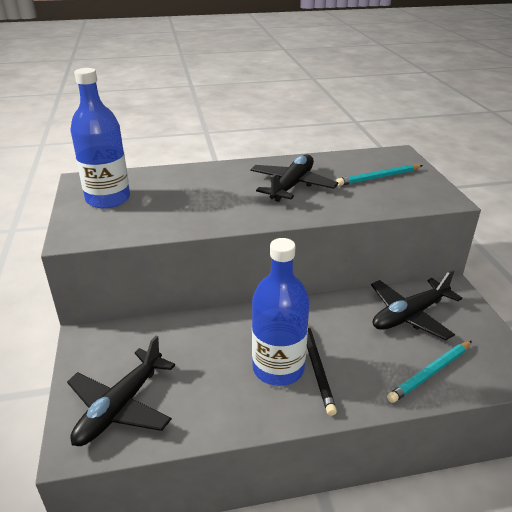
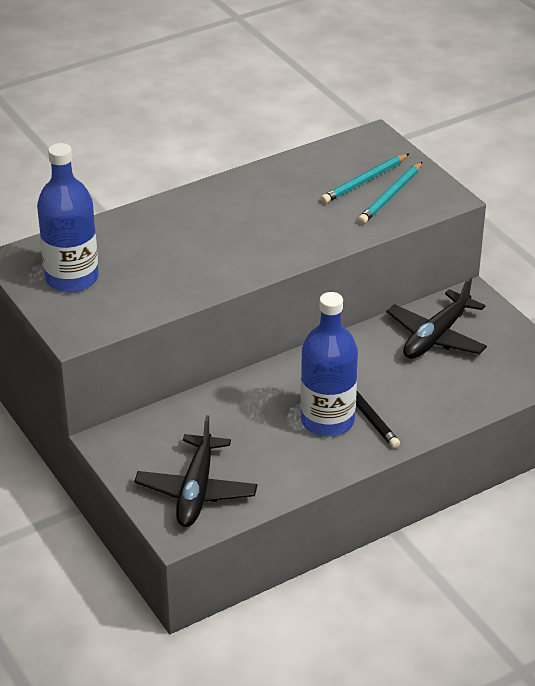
camera: 20 degrees left, 5 degrees up
(292, 185) = (272, 214): black plane -> none
(430, 373) = (472, 389): turquoise pencil -> turquoise pencil (390, 196)

